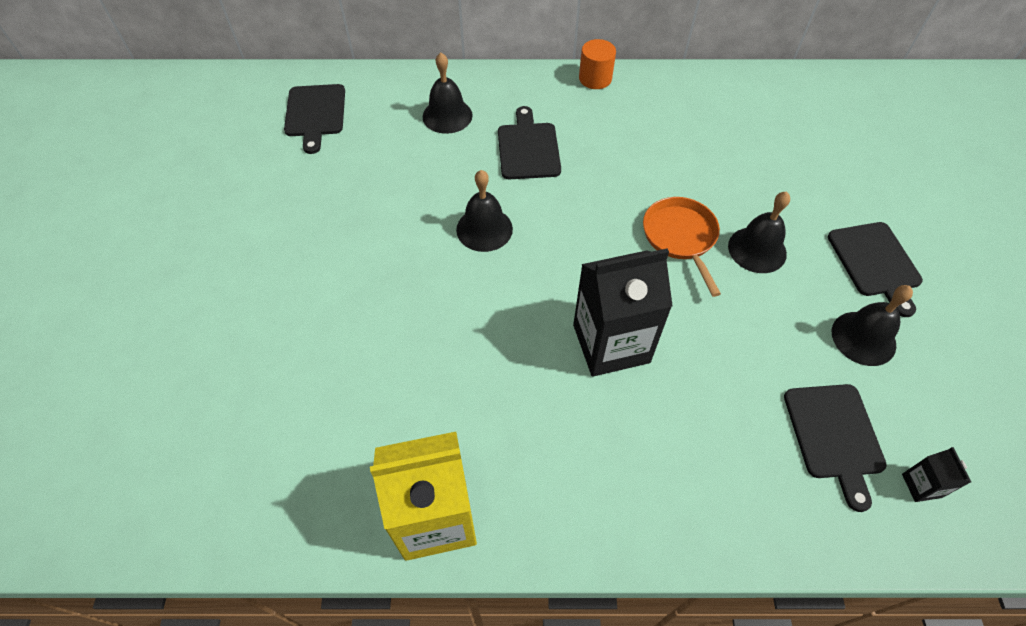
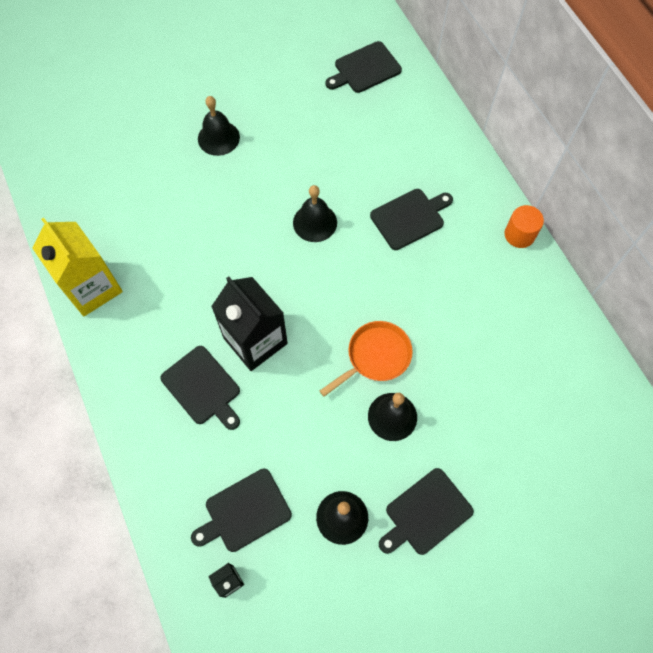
camera: 65 degrees right, 10 degrees up
(447, 115) = (412, 150): black bell -> black bell (218, 138)
(651, 424) = (203, 387): none -> black cutting board

